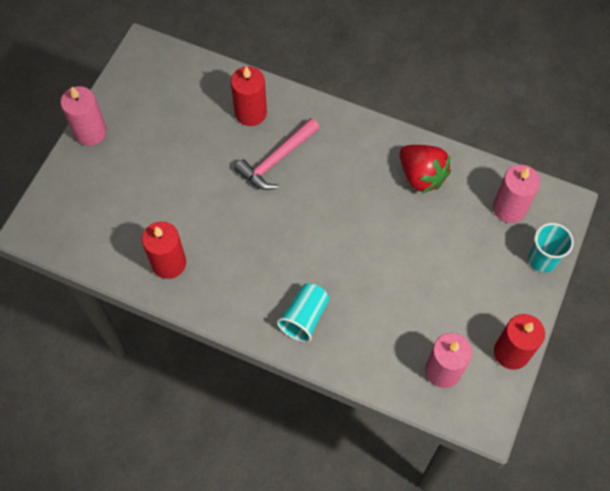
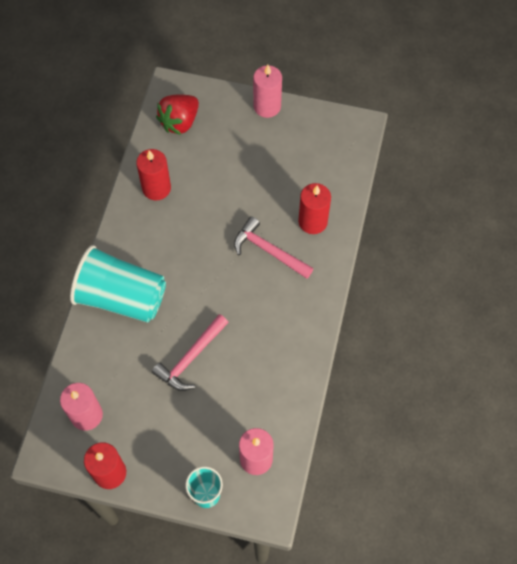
camera: 80 degrees right, 0 degrees up
(304, 317) = (122, 297): turquoise cup -> turquoise cup, size x1.88
(390, 254) = (191, 358): none -> pink hammer
(421, 176) = (275, 375): red strawberry -> red strawberry (180, 122)

